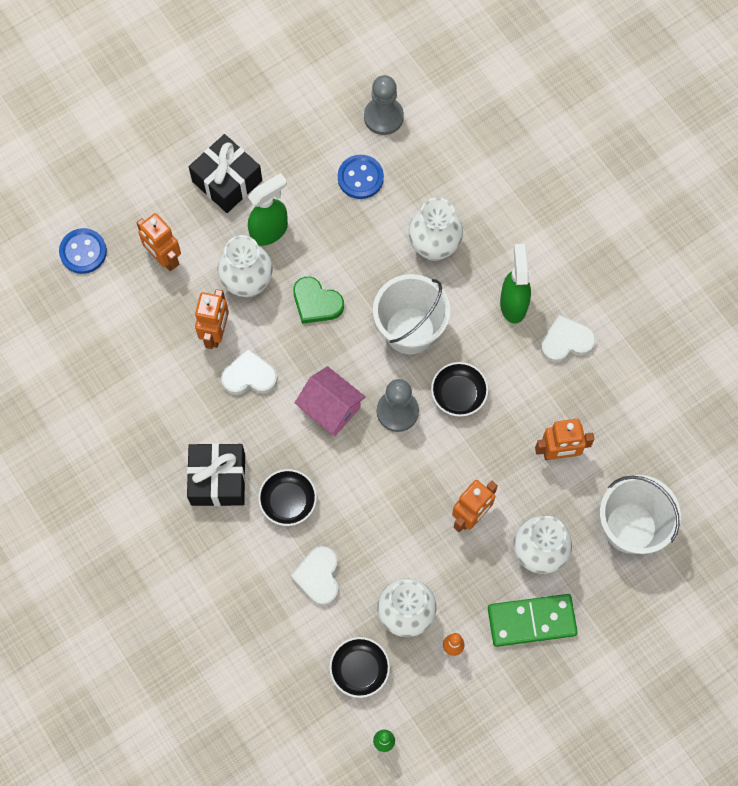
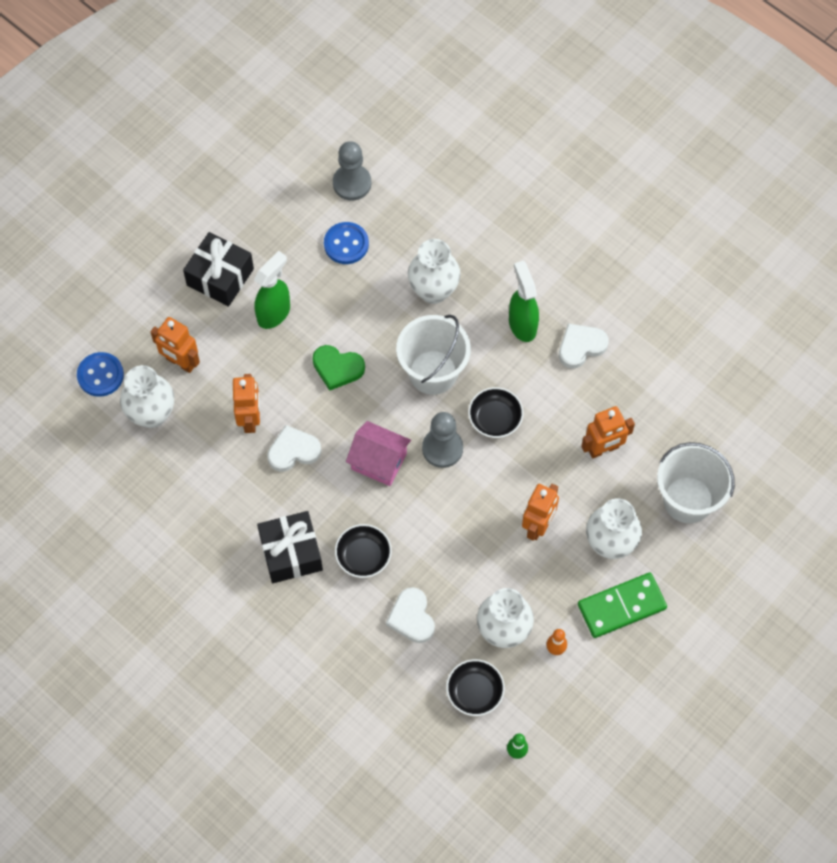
camera: 15 degrees left, 5 degrees down
(248, 283) = (267, 366): white vase -> white vase (152, 414)

